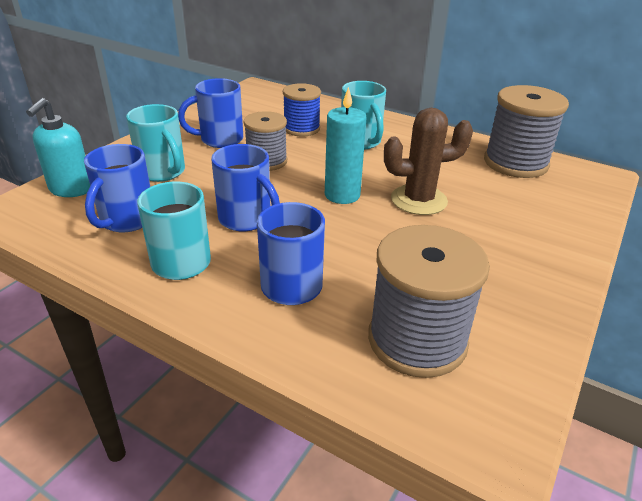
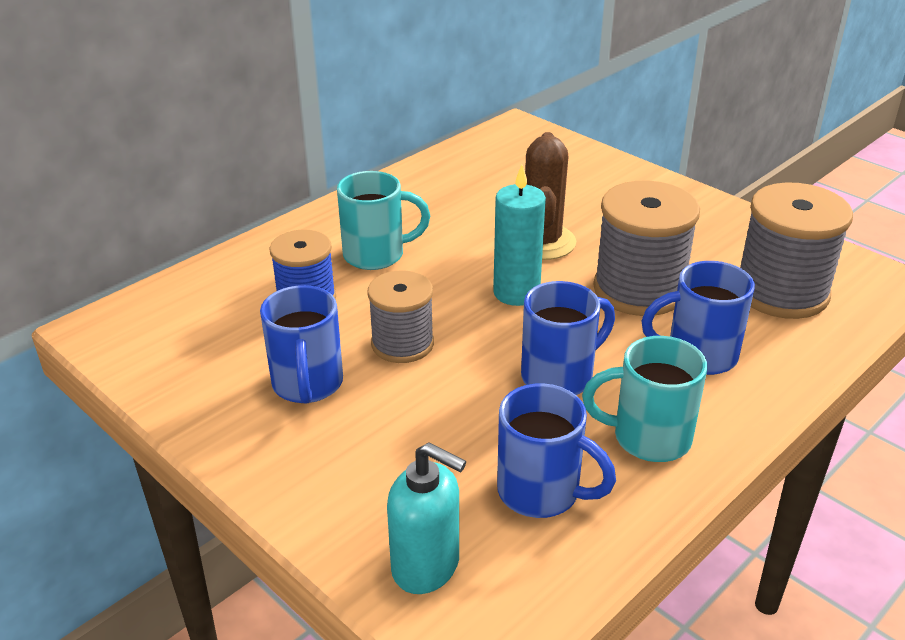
camera: 75 degrees left, 0 degrees up
(163, 172) = (400, 453): turquoise mug -> none
(515, 163) = (475, 163): grey spool -> grey spool (639, 290)

